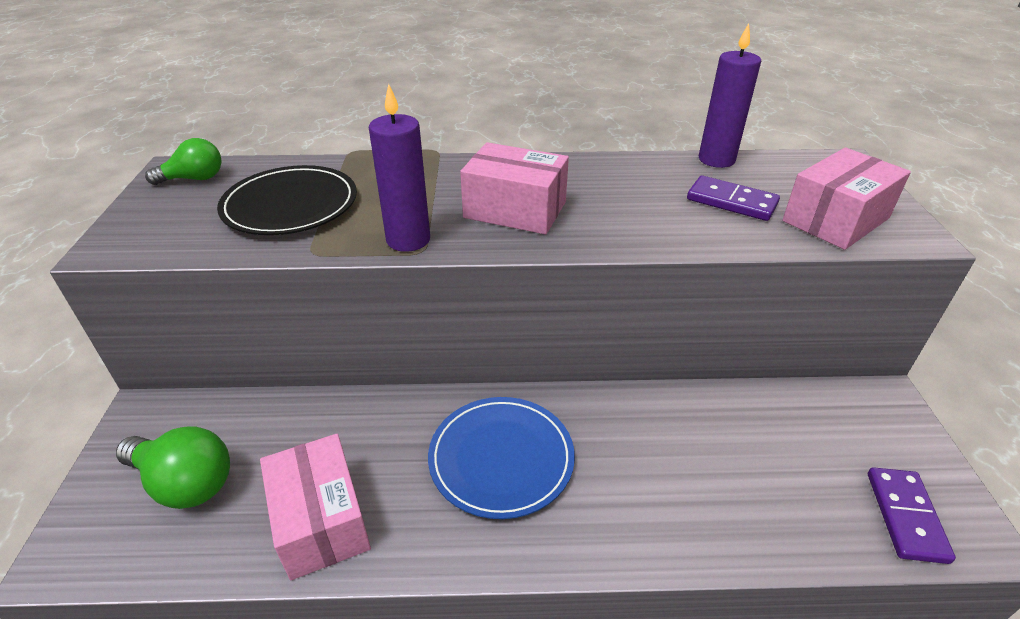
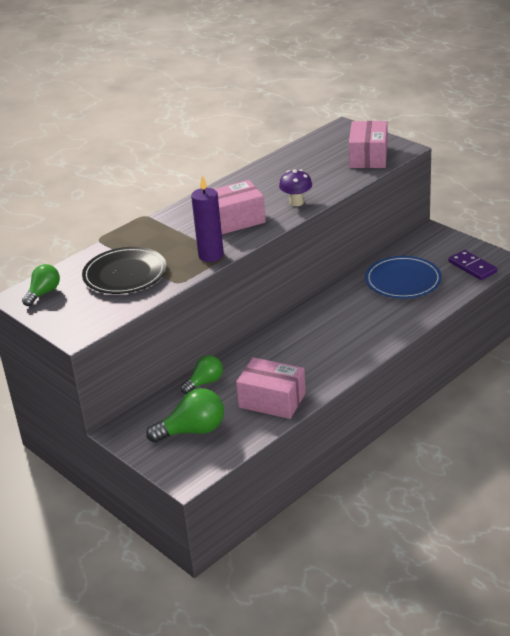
camera: 40 degrees left, 5 degrees down
(305, 418) = (205, 382): none -> green light bulb
(501, 458) = (312, 340): blue plate -> blue plate (403, 280)
(630, 230) = (296, 202): none -> purple mushroom
(716, 160) = (287, 153): purple candle -> none
(731, 202) = (319, 170): purple domino -> none

